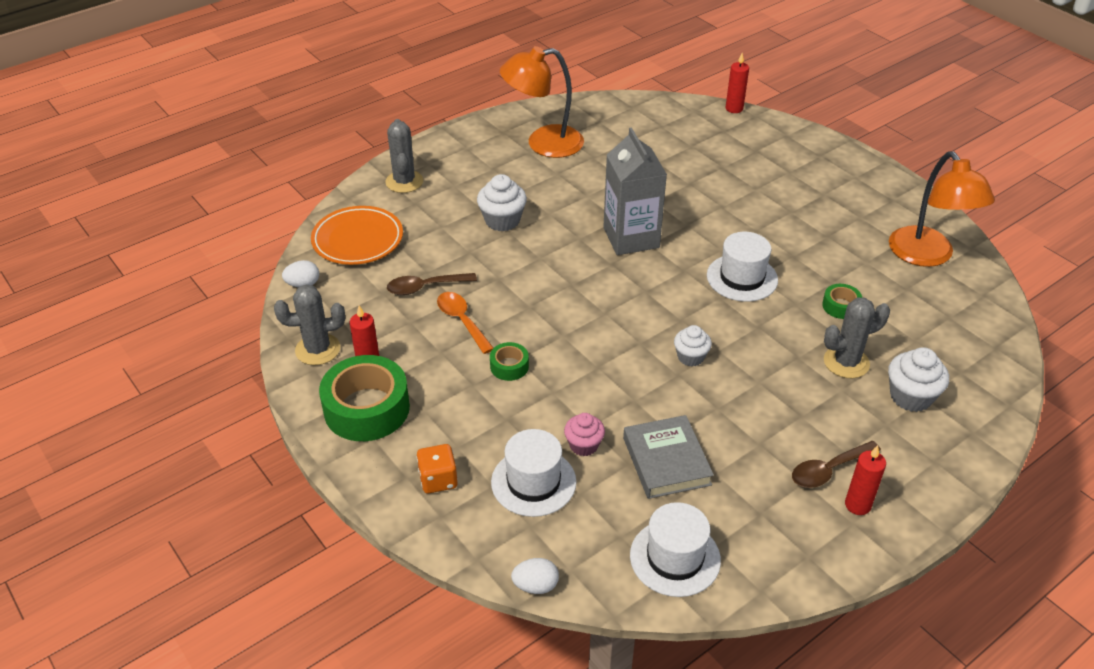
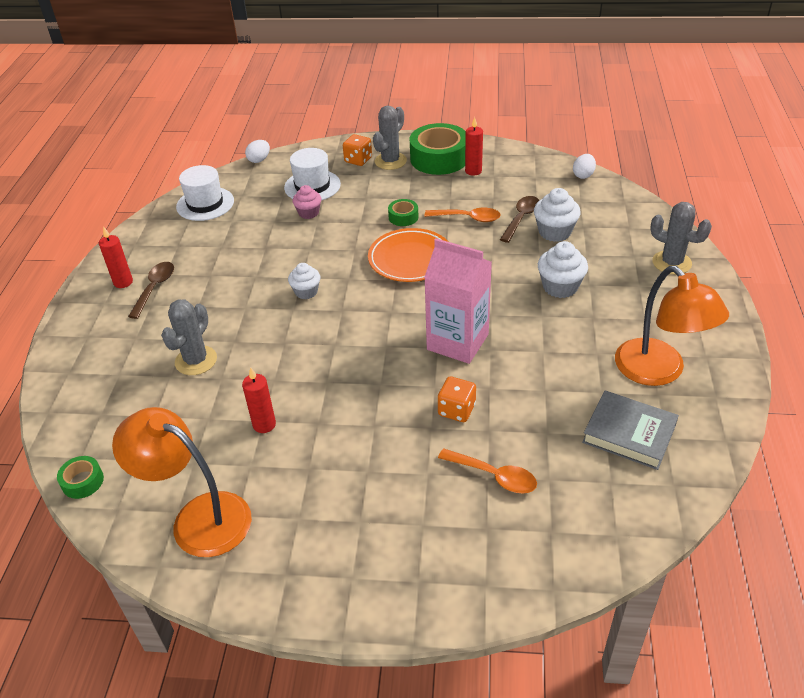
camera: 135 degrees right, 0 degrees up
(318, 349) = (510, 160): grey cactus -> grey cactus (390, 161)
(358, 240) = (611, 212): orange plate -> orange plate (410, 259)
(543, 143) = (658, 372): orange lamp -> orange lamp turned 120 degrees clockwise
(631, 238) = (457, 342): grey carton -> pink carton
(666, 461) = (255, 234): grey book -> grey book (629, 433)
(693, 204) = (456, 410): none -> orange dice
(719, 164) = (494, 476): none -> orange spoon
(734, 109) = (587, 580): red candle -> red candle (264, 424)
(742, 278) = (337, 371): white hat -> none
(840, 306) = (237, 403): green tape -> green tape (82, 481)
(910, 397) = (130, 367): white cupcake -> white cupcake (554, 232)

